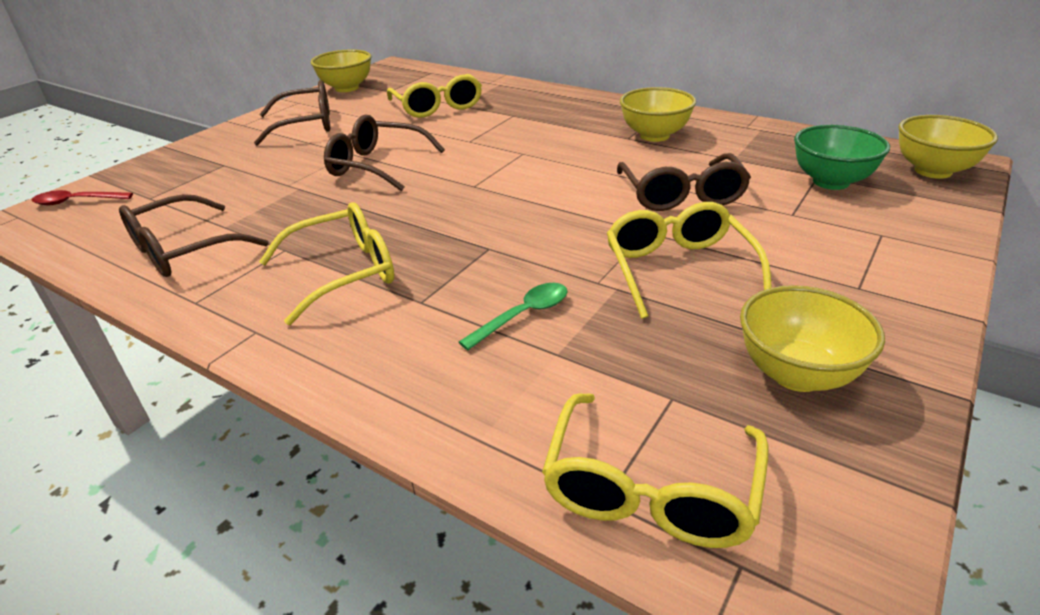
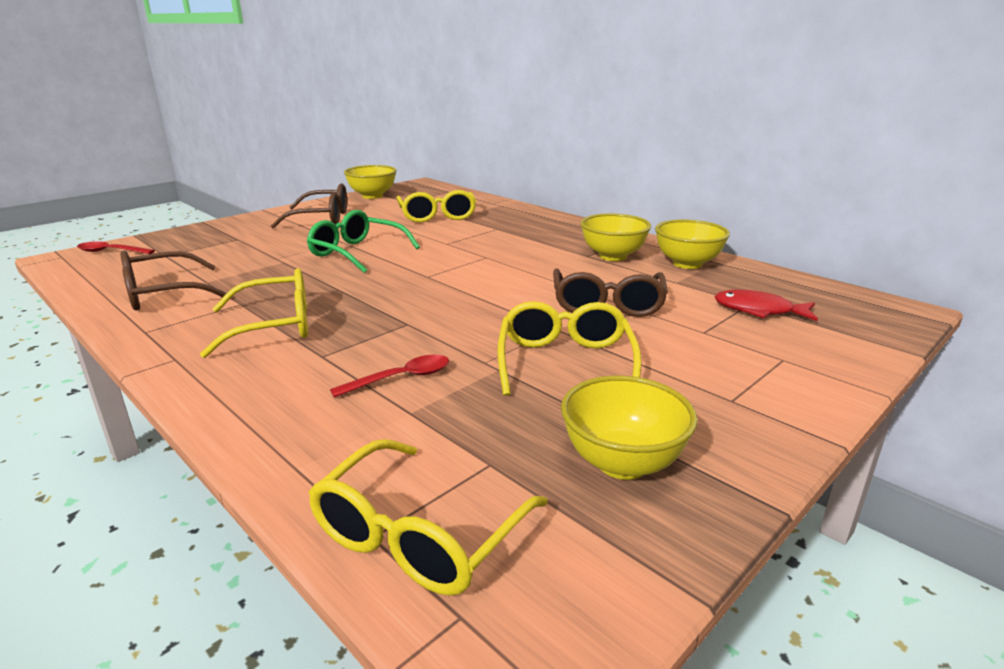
camera: 10 degrees right, 10 degrees down
(376, 165) = (357, 252): brown glasses -> green glasses
(523, 315) = (401, 378): green spoon -> red spoon
(831, 182) = (758, 310): green bowl -> red fish
(933, 171) = (869, 313): yellow bowl -> yellow bowl (687, 264)

